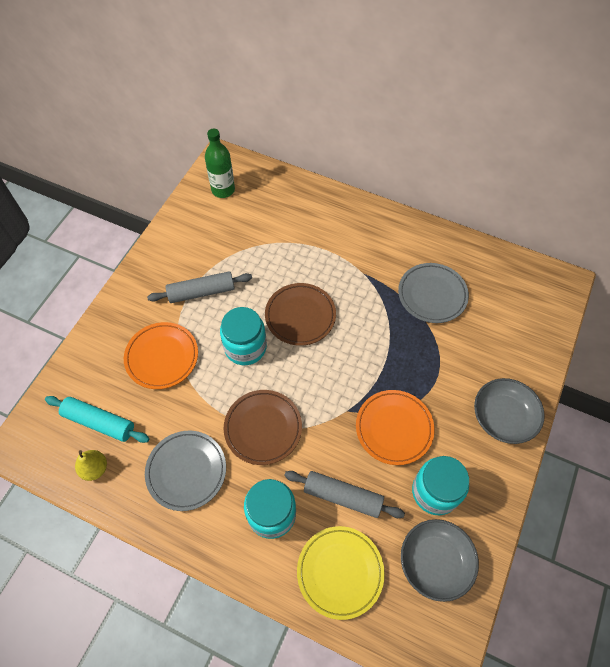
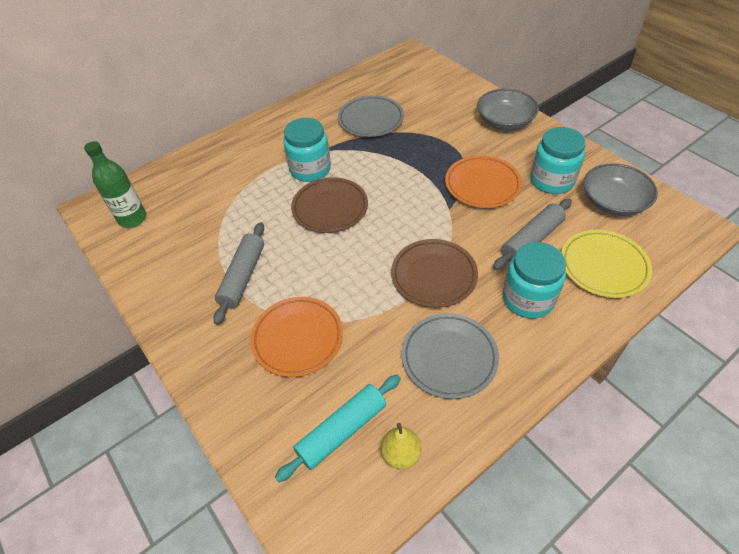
camera: 60 degrees left, 10 degrees down
(245, 347) = (335, 261): turquoise jar -> turquoise jar (310, 169)

